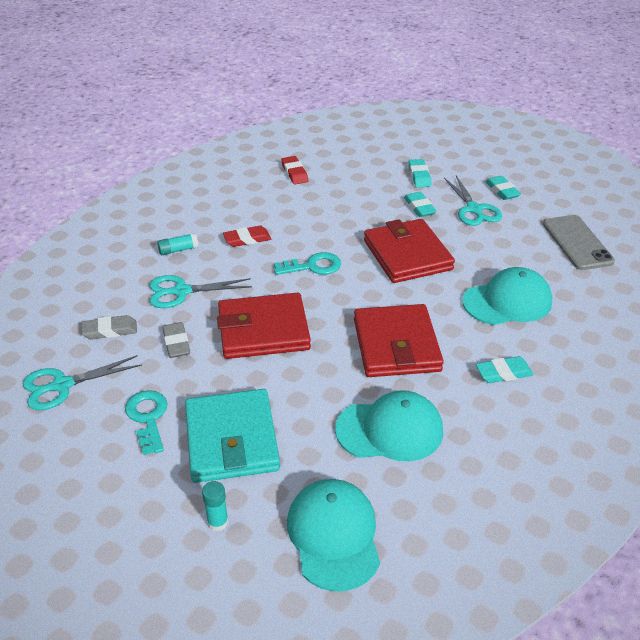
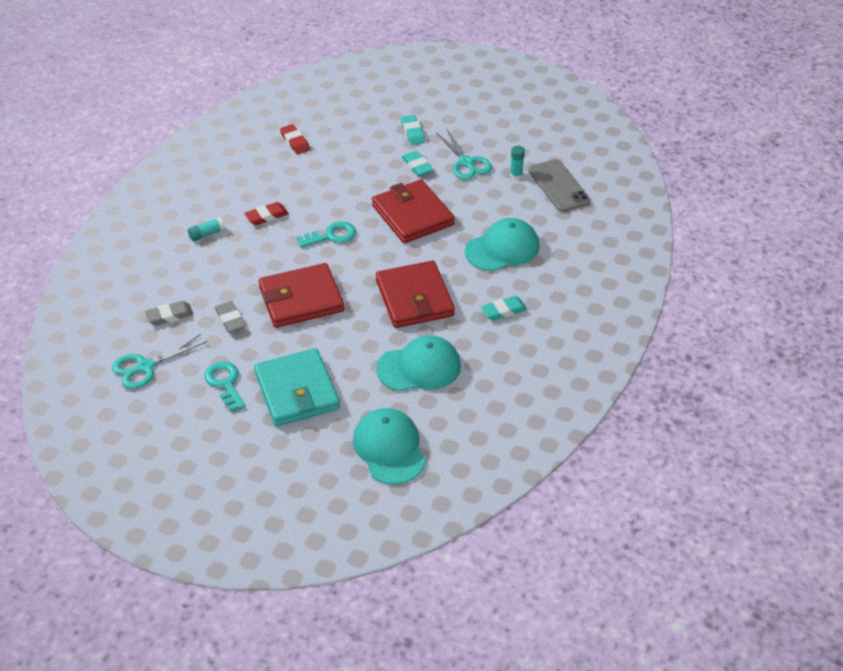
camera: 10 degrees left, 5 degrees up
(181, 291) = (221, 273): turquoise scissors -> none
(217, 522) = (301, 451): turquoise glue stick -> turquoise glue stick (516, 175)
(502, 191) = (490, 140): turquoise eraser -> none

